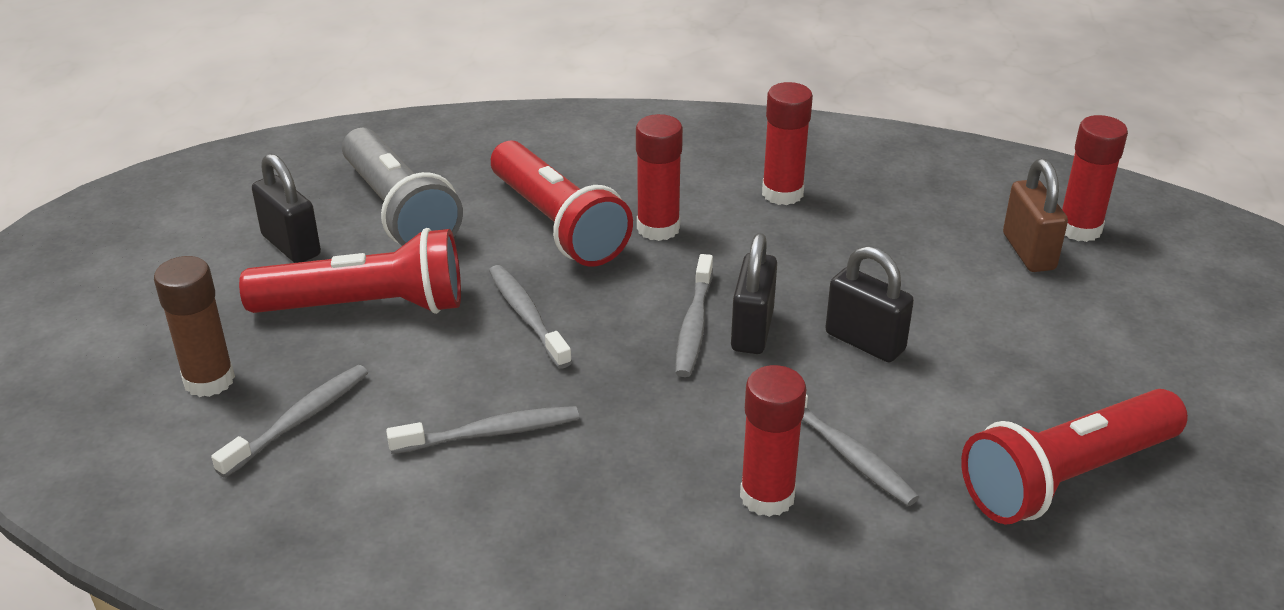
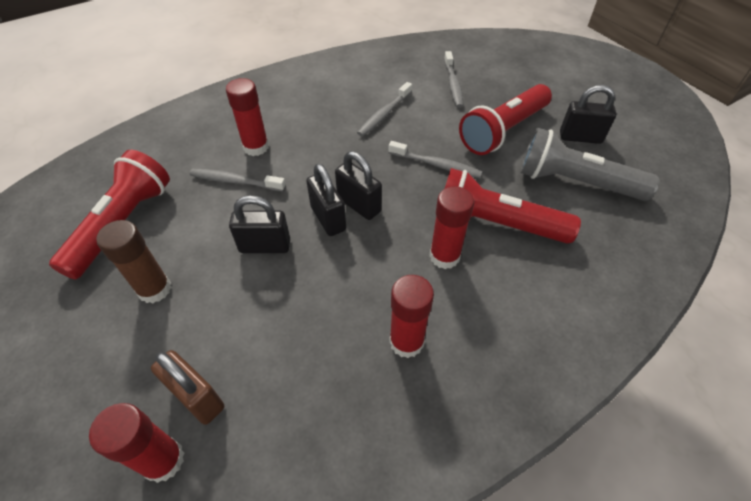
camera: 140 degrees right, 15 degrees up
(209, 380) = (503, 79): brown glue stick -> brown glue stick (154, 289)
(694, 324) = (359, 205): grey toothbrush -> black padlock

